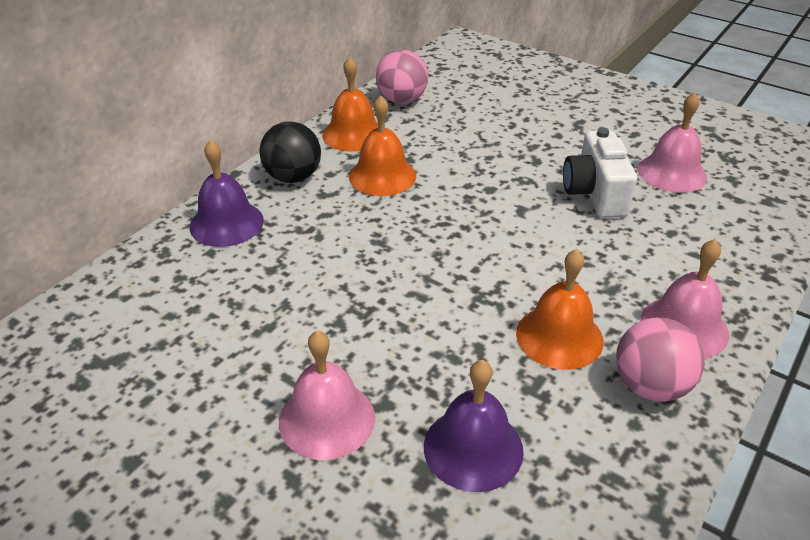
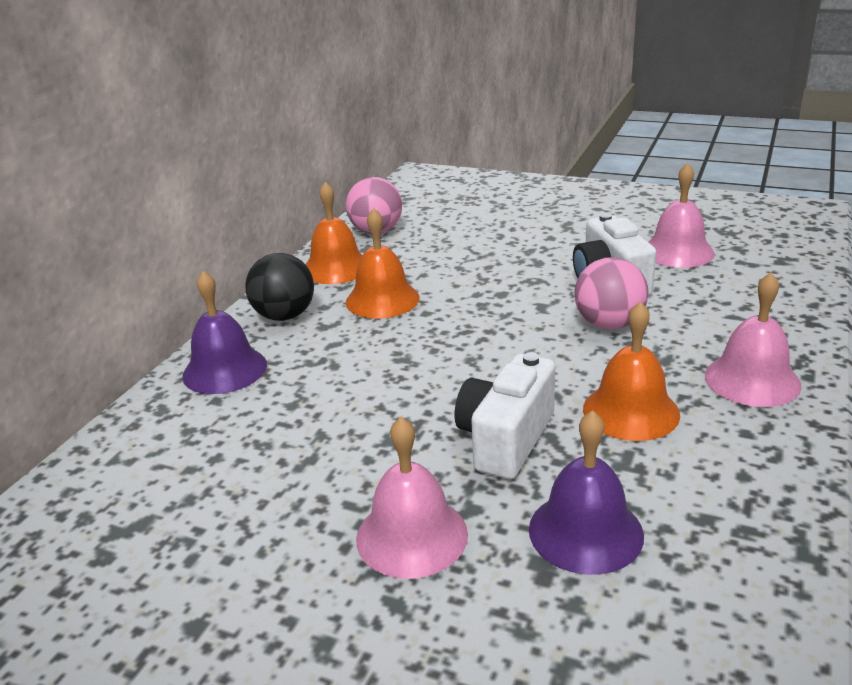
camera: 10 degrees left, 10 degrees down
(438, 342) = (505, 439): none -> white camera
(650, 386) = (743, 438): pink ball -> pink ball (609, 324)

